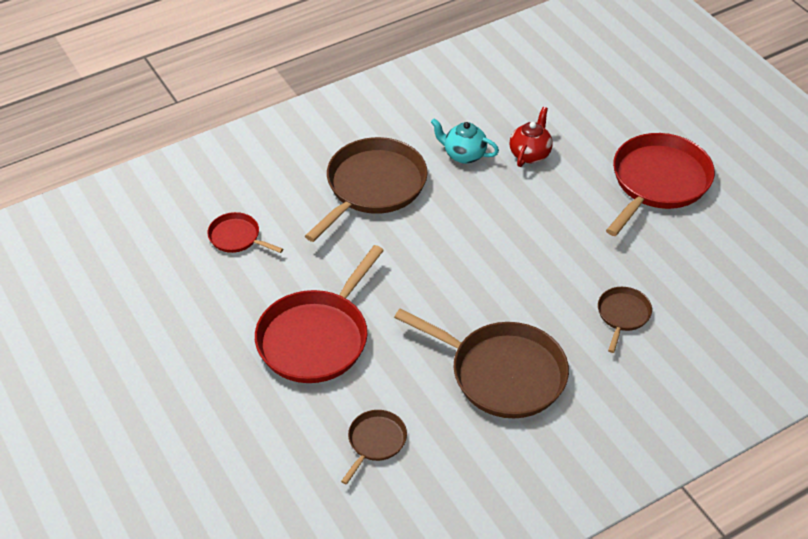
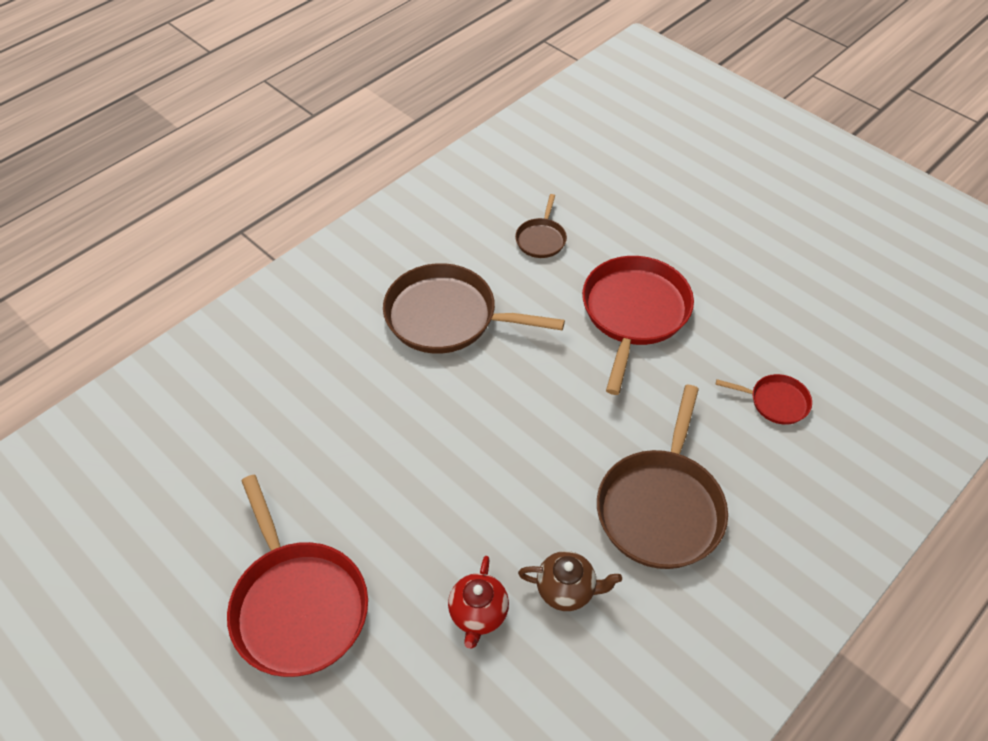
camera: 165 degrees right, 5 degrees up
(464, 155) = (566, 590): turquoise teapot -> brown teapot
(622, 315) = (335, 402): brown pan -> none
(658, 182) = (298, 606): red pan -> red pan turned 45 degrees counterclockwise

